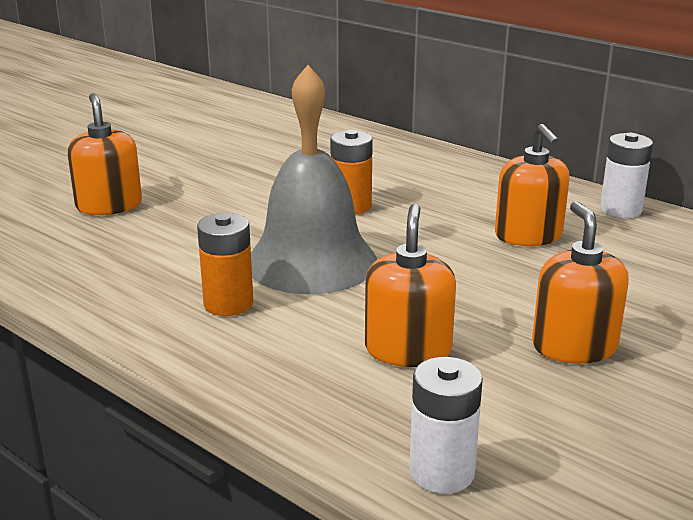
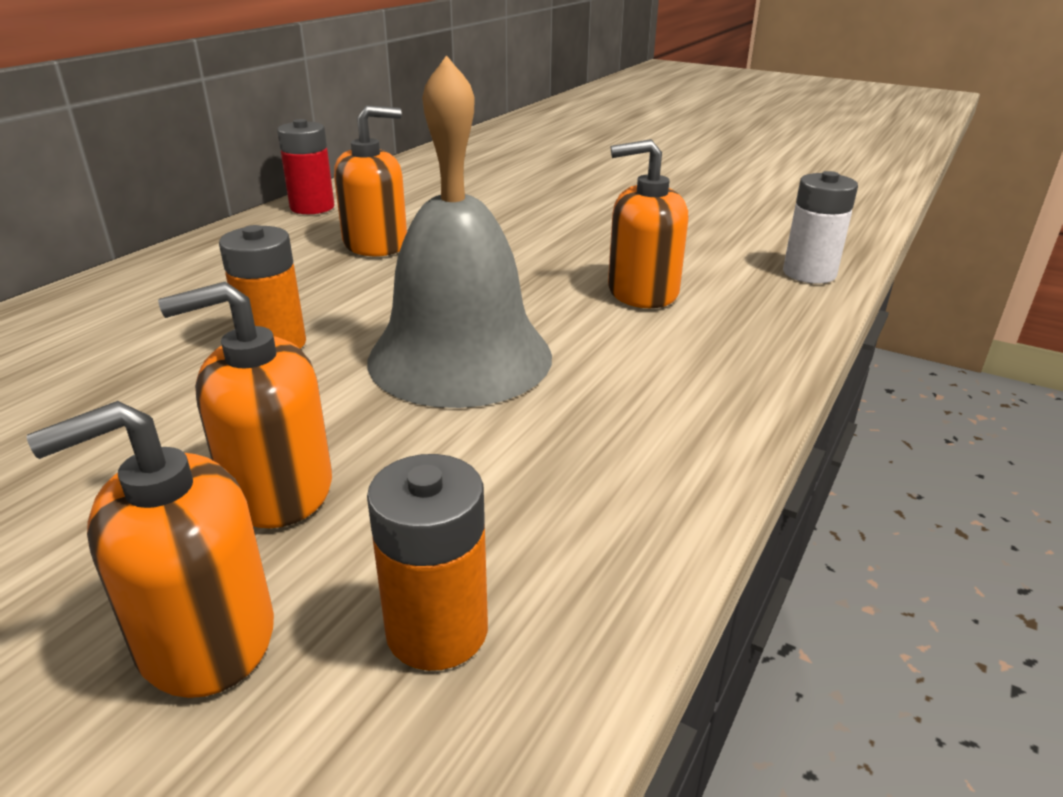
camera: 100 degrees left, 5 degrees up
(228, 304) = (599, 403): orange battery -> orange battery (437, 630)
(574, 346) = (596, 231): orange soap dispenser -> orange soap dispenser (278, 489)
(620, 209) = (312, 207): white battery -> red battery

